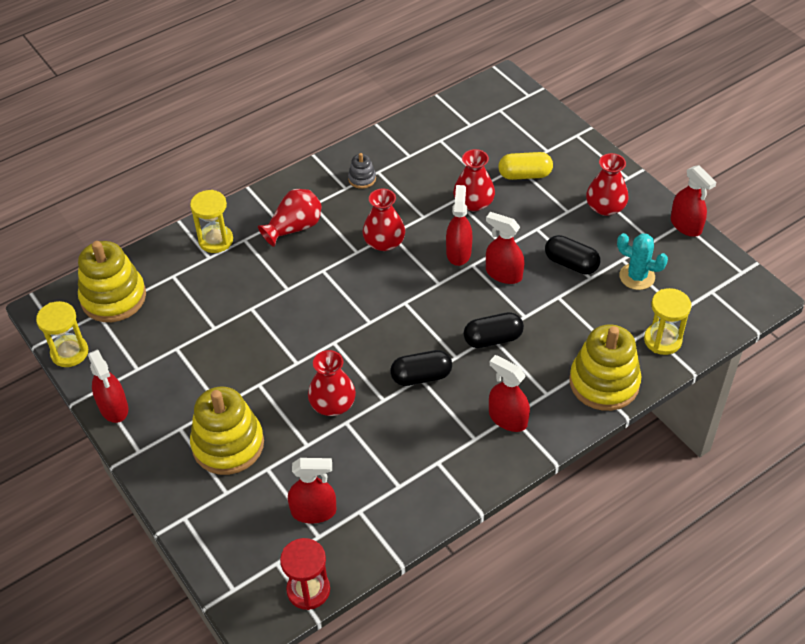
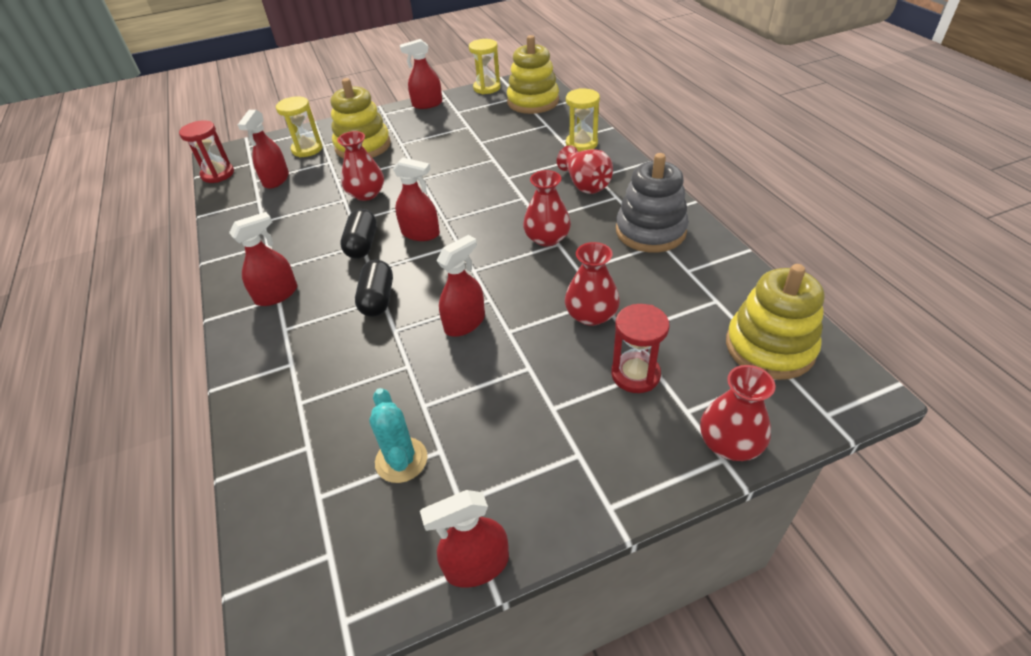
camera: 105 degrees right, 5 degrees down
(362, 179) = (650, 231): grey stacking toy -> grey stacking toy, size x2.17
(458, 252) = (512, 290): red spray bottle -> red spray bottle (420, 233)
(524, 175) = (635, 374): yellow capsule -> red hourglass
(571, 264) = (455, 390): black capsule -> none
(604, 382) = (264, 380): yellow stacking toy -> yellow stacking toy (769, 347)
(605, 207) = (548, 457): red vase -> red vase (730, 443)
(637, 276) = (401, 460): turquoise cactus -> turquoise cactus turned 60 degrees counterclockwise
(662, 340) = (283, 459): yellow hourglass -> yellow hourglass (307, 149)

